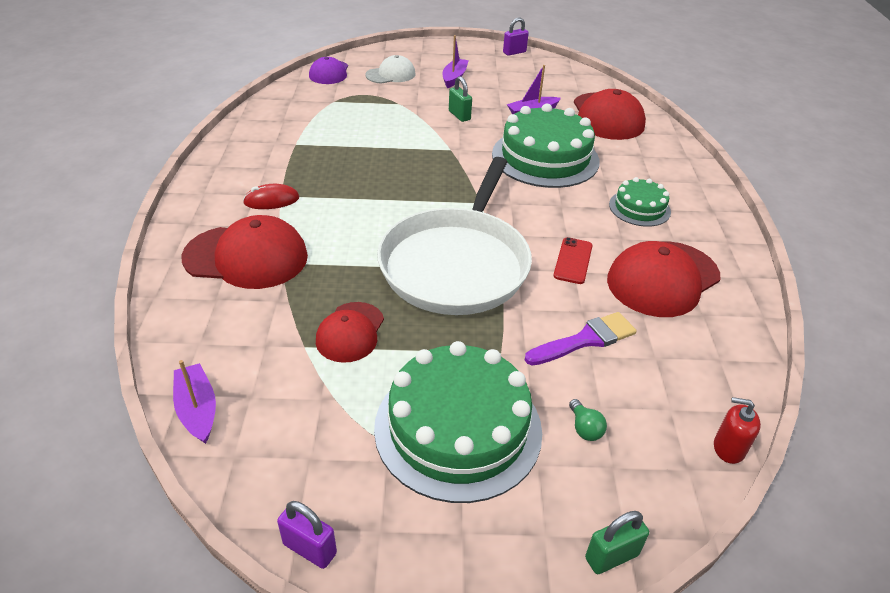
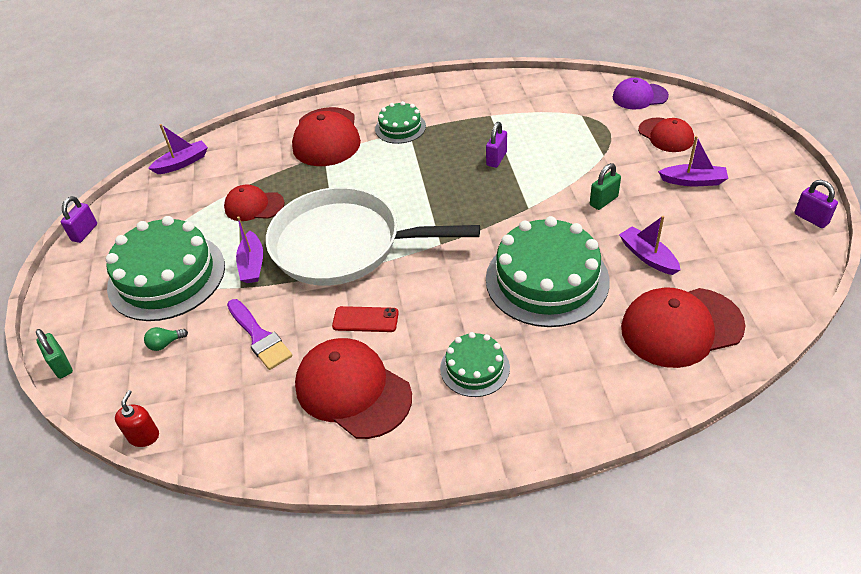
camera: 85 degrees right, 5 degrees up
(271, 200) = (400, 127): red mouse -> green cake
(370, 153) = (496, 159): none -> purple padlock
(391, 74) = (666, 135): white cap -> red cap
(464, 339) = (252, 264): none -> purple boat

